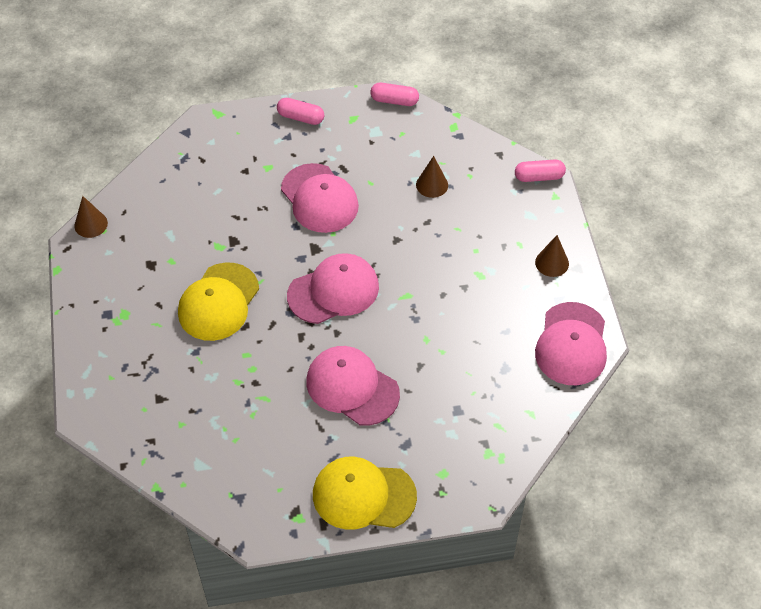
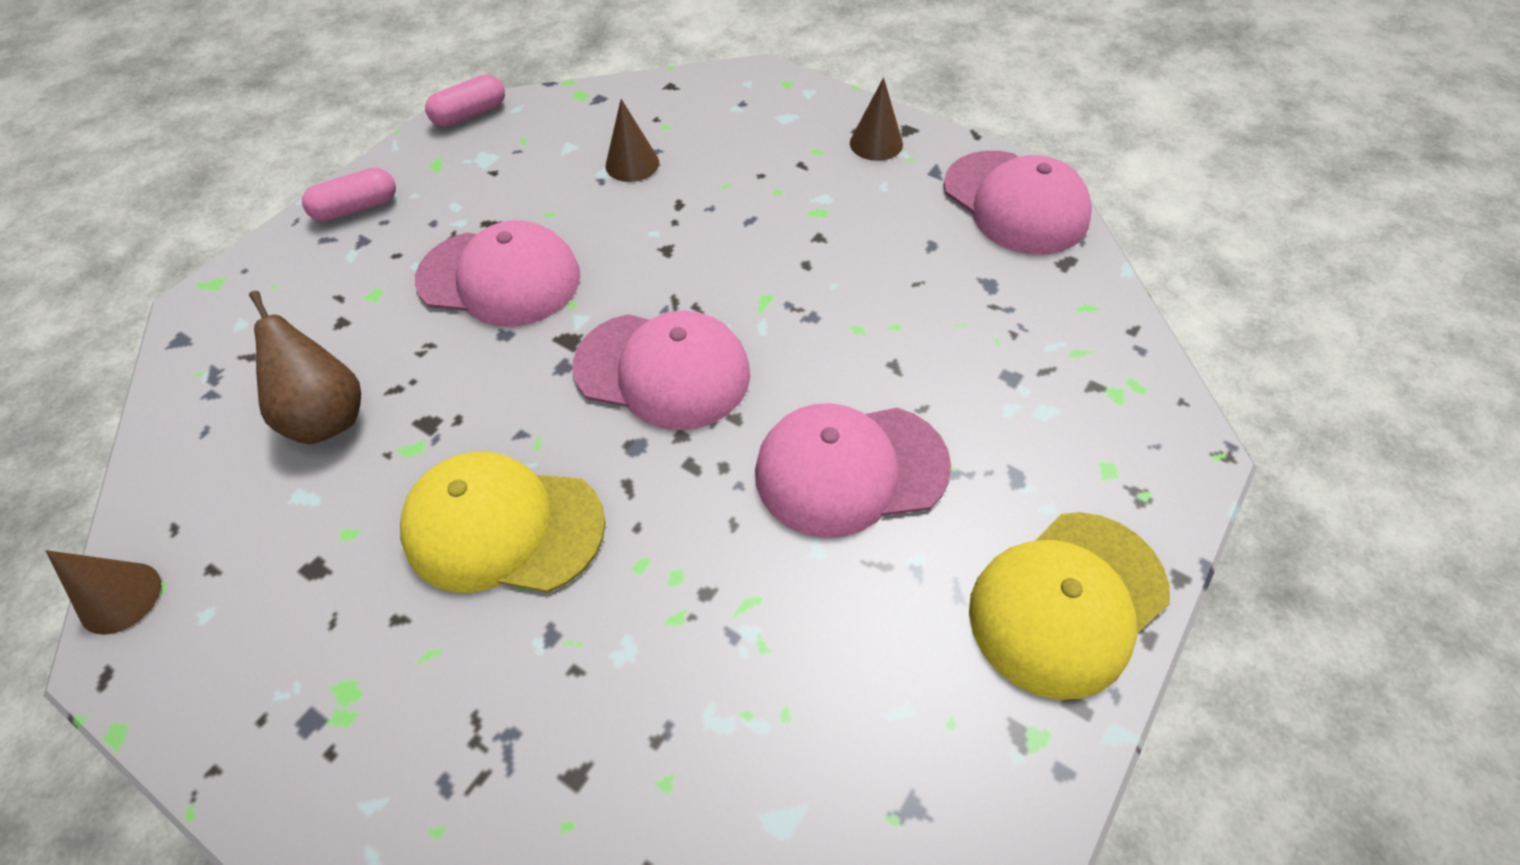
camera: 45 degrees left, 0 degrees up
(204, 209) = (327, 417): none -> brown pear
(218, 302) = (503, 527): yellow cap -> yellow cap turned 120 degrees clockwise
(333, 291) = (663, 370): pink cap -> pink cap turned 90 degrees clockwise
(539, 177) = (744, 78): pink capsule -> none

